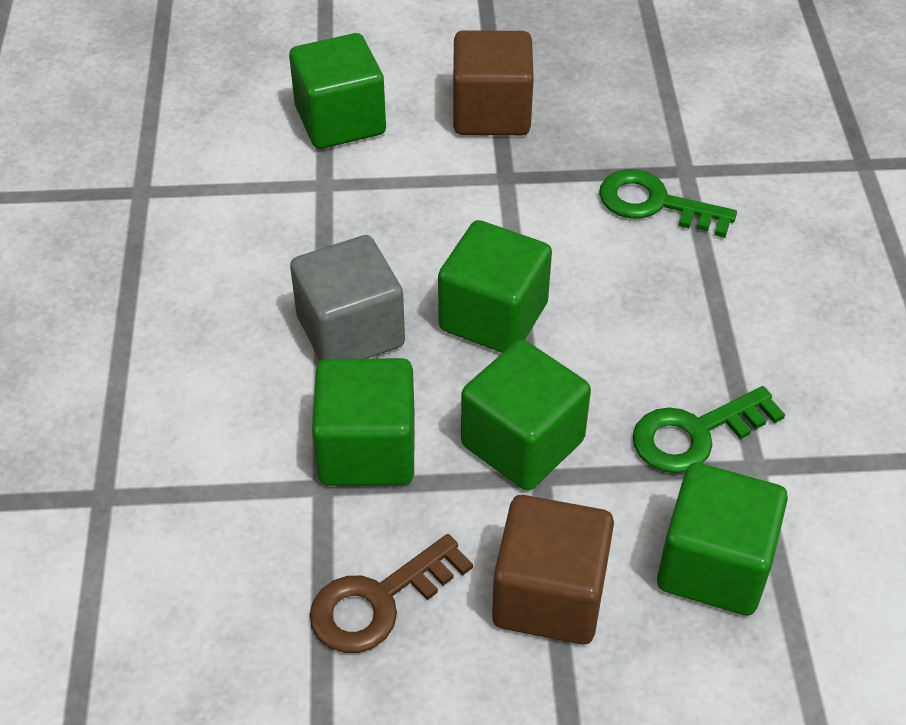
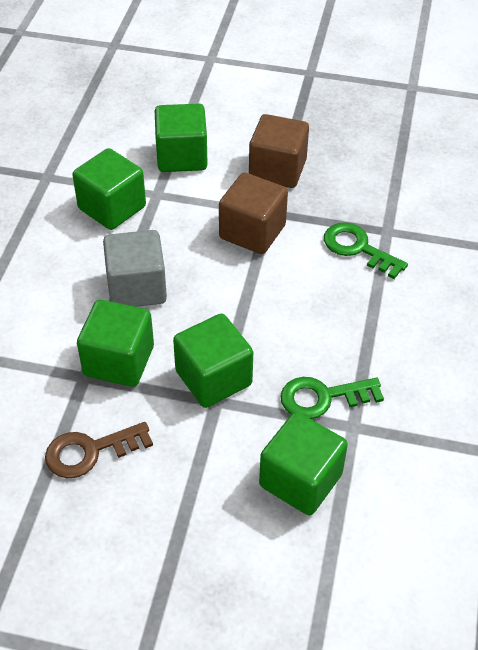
camera: 15 degrees right, 0 degrees up
(493, 317) = (227, 297): green cube -> green cube (112, 208)
(549, 595) = (192, 473): brown cube -> brown cube (252, 232)

